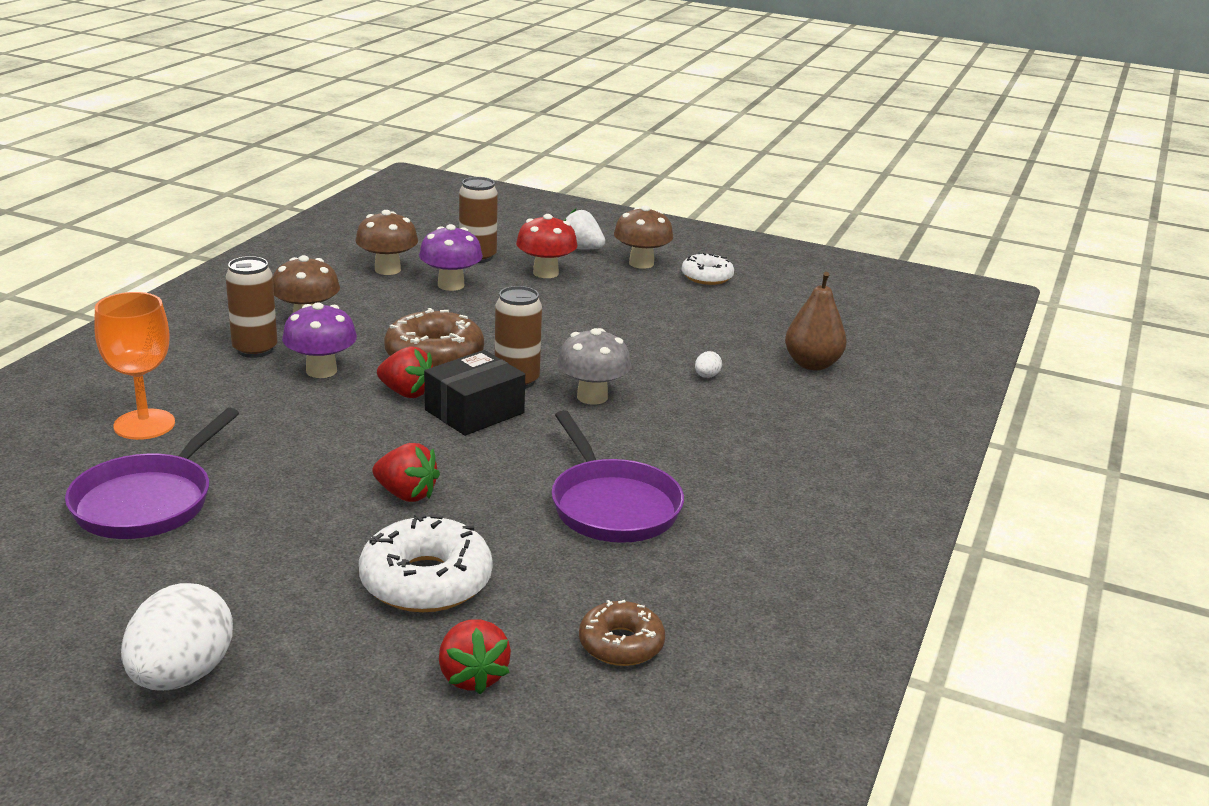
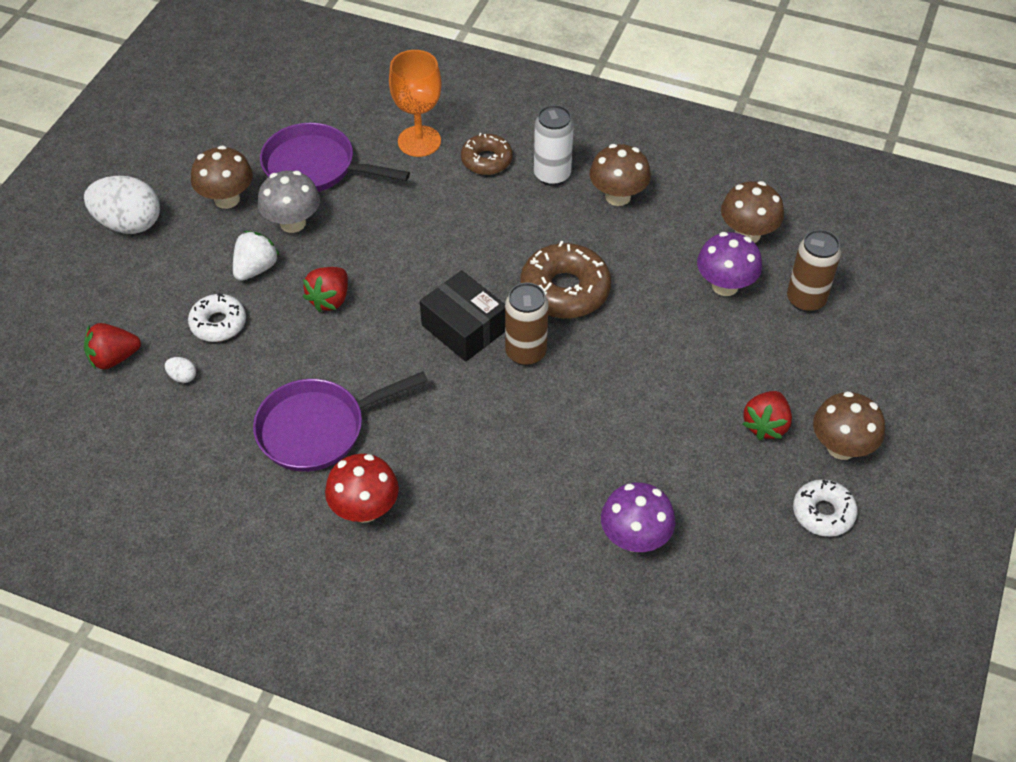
camera: 90 degrees right, 25 degrees up
(174, 577) = (227, 199): none -> brown mushroom
(255, 350) = (552, 175): brown can -> white can
(321, 371) = (521, 221): purple mushroom -> purple mushroom (635, 538)
(406, 393) = (491, 280): red strawberry -> red strawberry (765, 425)
(426, 581) = (218, 323): white donut -> white donut, size x0.62
(545, 273) = (782, 360): red mushroom -> red mushroom (365, 509)
(581, 249) = (864, 388): white strawberry -> white strawberry (256, 268)
(592, 397) = (503, 410): grey mushroom -> grey mushroom (293, 223)
(621, 644) = (140, 437): brown donut -> brown donut (486, 160)
(706, 376) = (562, 504): white egg -> white egg (182, 377)
(812, 364) = (608, 605): brown pear -> none

